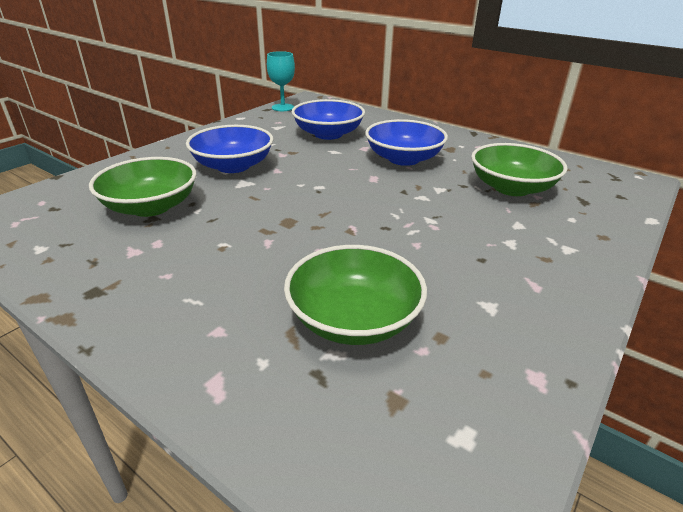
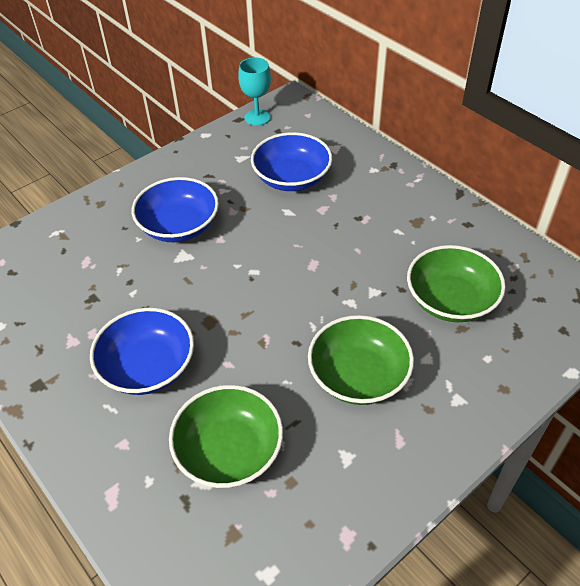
camera: 15 degrees right, 15 degrees up
(151, 206) = (93, 281): green bowl -> green bowl (358, 376)
(403, 159) = (357, 234): blue bowl -> blue bowl (148, 367)

